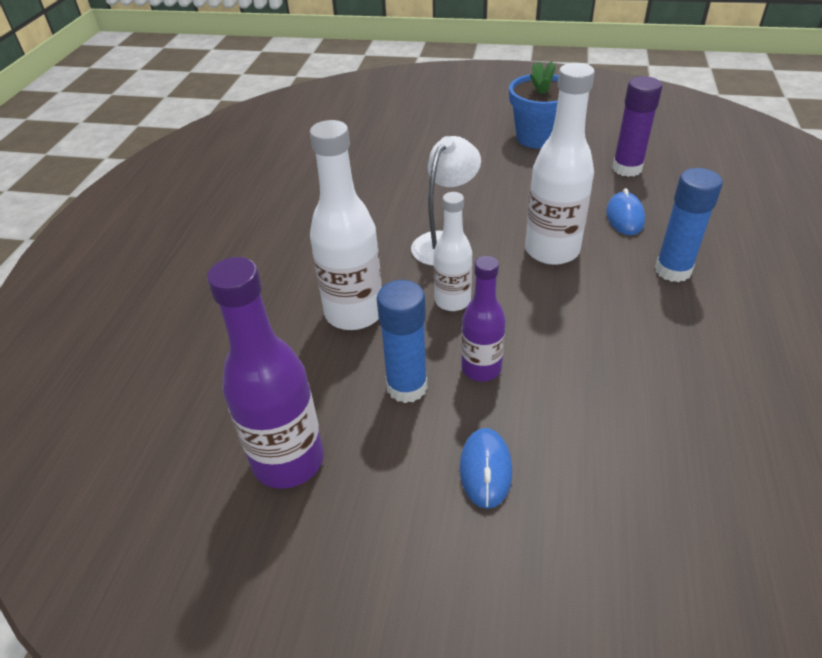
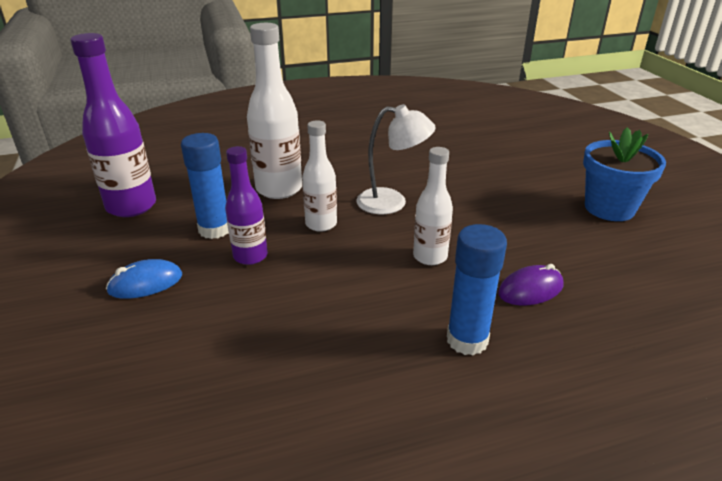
camera: 60 degrees right, 10 degrees down
(552, 250) = (430, 257): white bottle -> white bottle, size x0.62
(624, 217) = (530, 290): blue mouse -> purple mouse
(627, 168) = (625, 274): purple glue stick -> none

